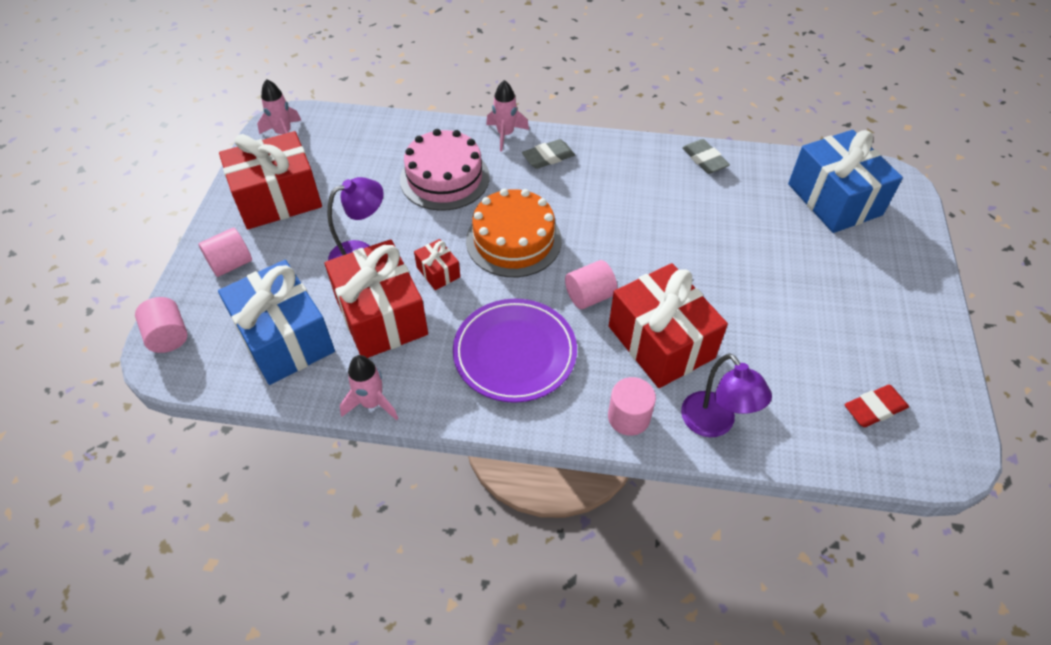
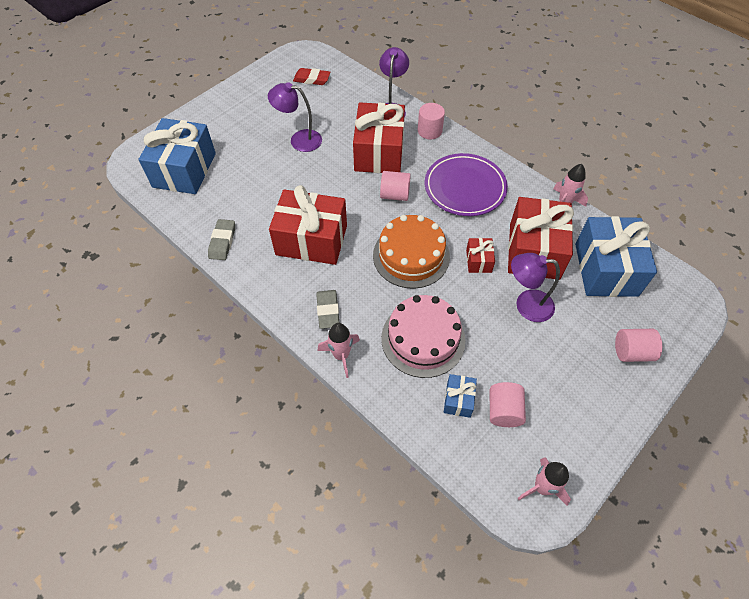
camera: 145 degrees left, 5 degrees up
(168, 336) = (690, 314): pink cylinder -> pink cylinder (503, 411)
(278, 198) = (574, 400): red gift -> red gift (311, 240)
(383, 153) = (458, 400): none -> blue gift
(548, 157) = (328, 311): grey eraser -> grey eraser turned 75 degrees clockwise
(770, 302) = (299, 140): none -> purple lamp

